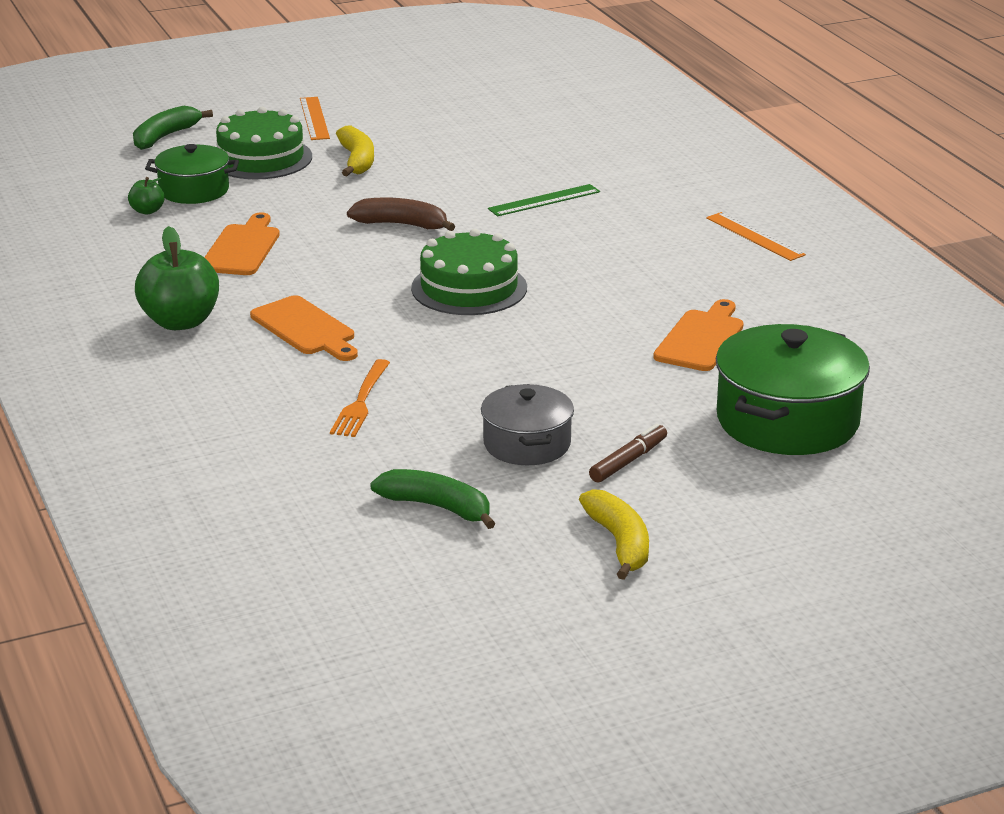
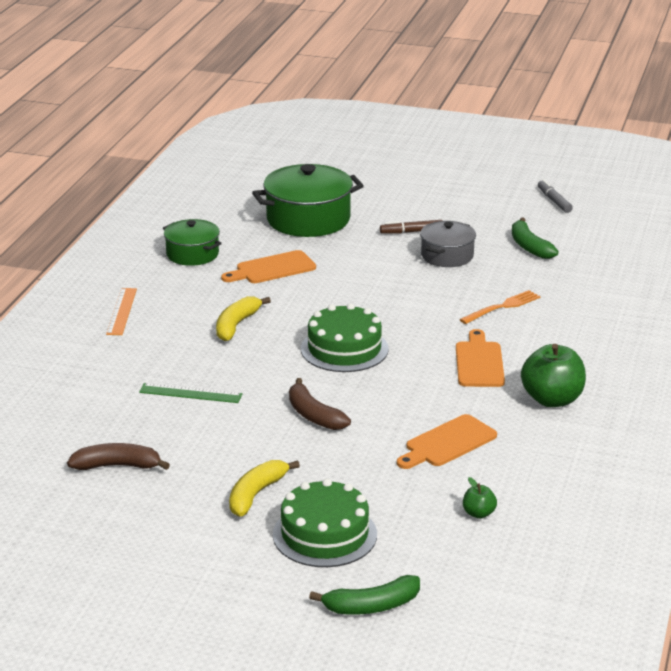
camera: 140 degrees left, 0 degrees up
(194, 190) = (419, 520): green pot -> green pot (192, 254)
(314, 118) = (218, 566): orange ruler -> none
(502, 139) = (117, 466): none -> brown banana
(508, 616) = (554, 201): none -> grey marker
(619, 543) = (468, 206): yellow banana -> yellow banana (236, 325)

